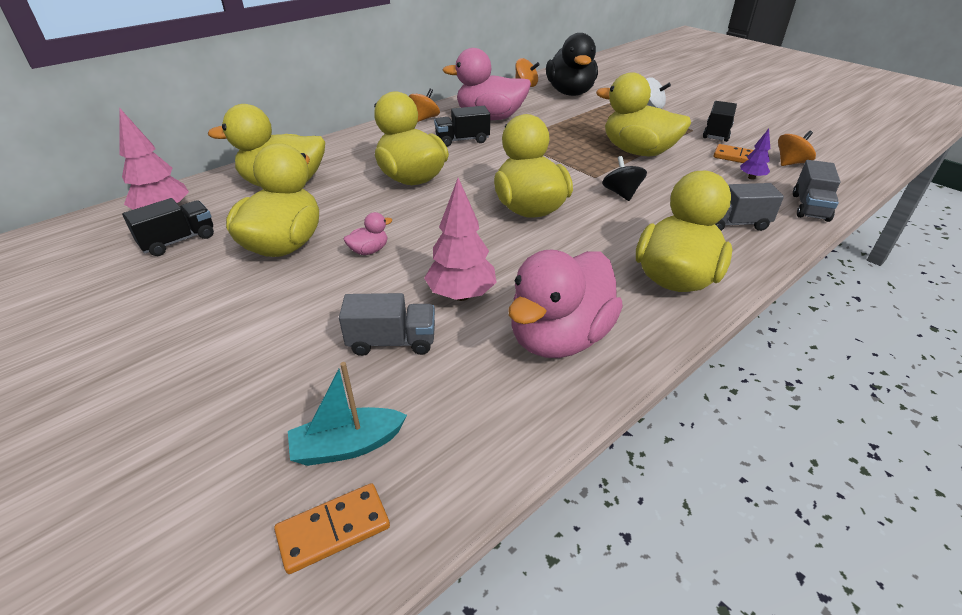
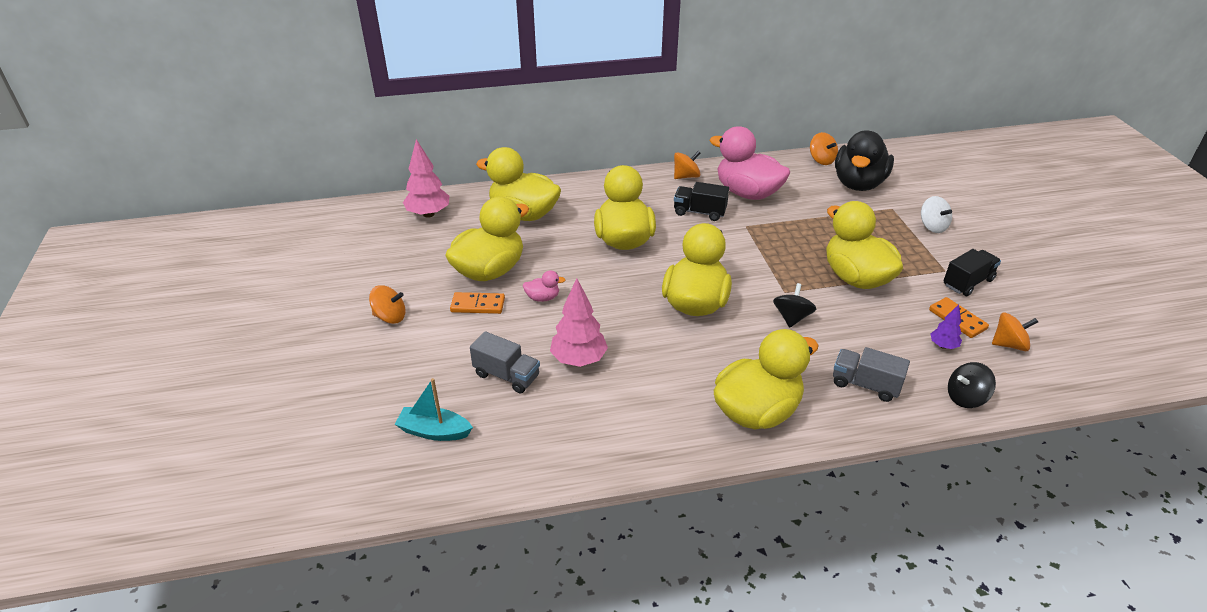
camera: 30 degrees right, 0 degrees up
(178, 241) = (425, 242): black truck -> none
(183, 332) = (390, 317): none -> orange spinning top
(333, 529) = (397, 473): orange domino -> orange domino (478, 305)
(559, 337) = (619, 420): pink duck -> none
(810, 207) = (965, 398): grey truck -> black spinning top

